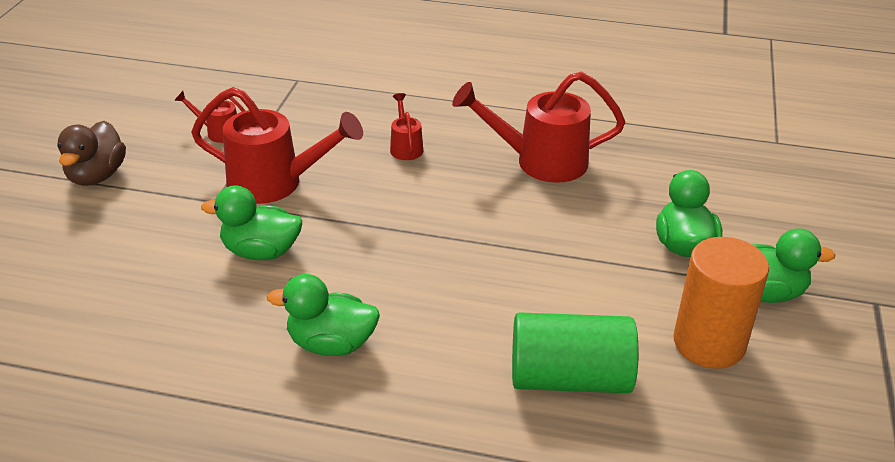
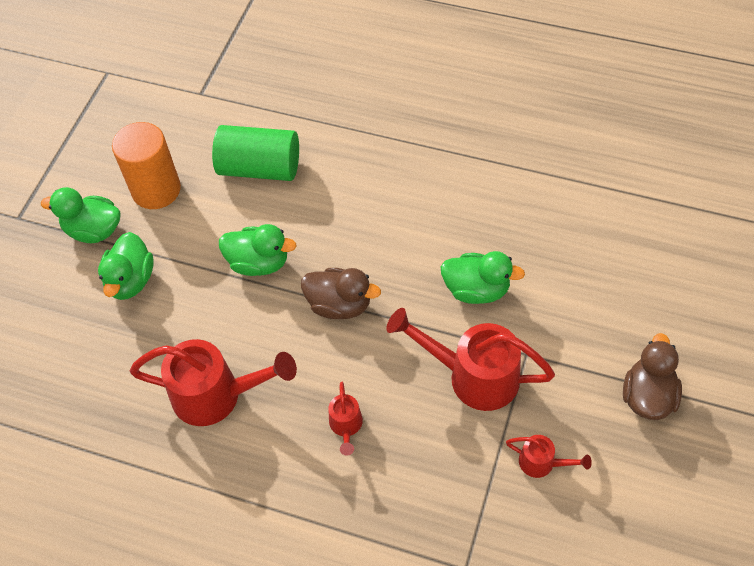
camera: 170 degrees left, 20 degrees up
(331, 344) = (417, 200): green duck -> green duck (259, 263)
(425, 233) = (340, 305): none -> brown duck

